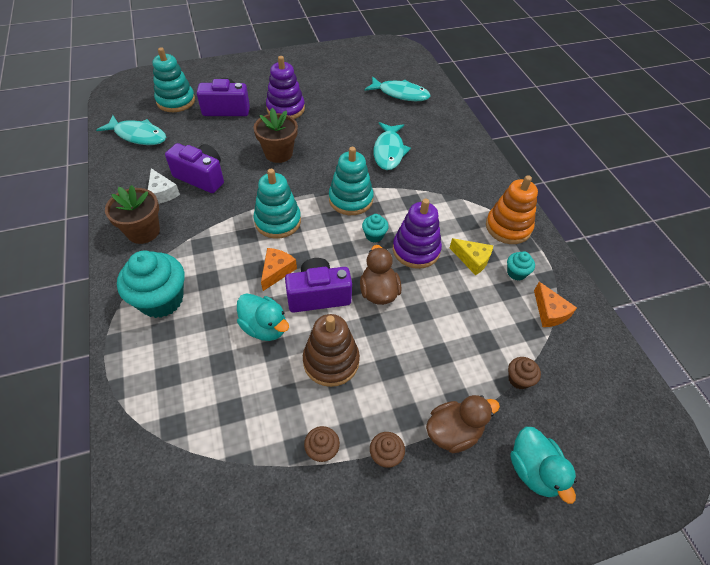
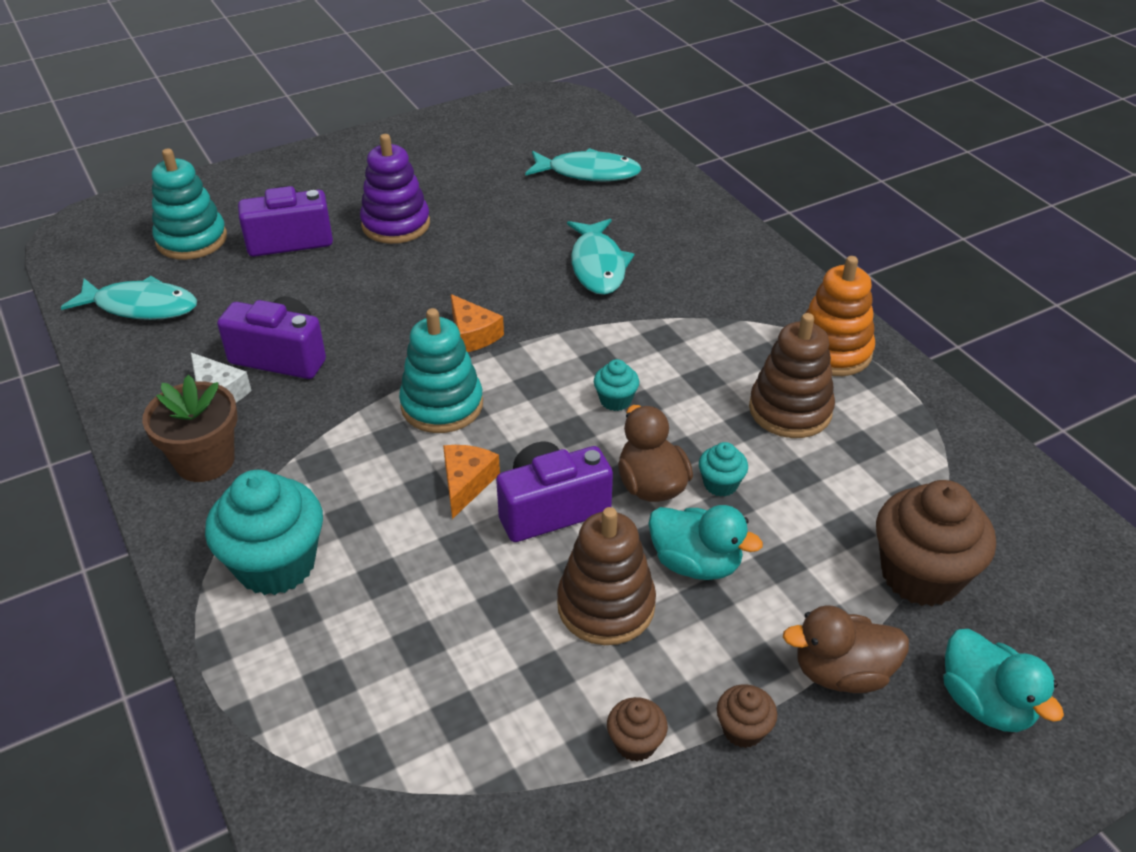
camera: 10 degrees left, 10 degrees down
(264, 327) = (474, 574): turquoise duck -> turquoise duck (695, 563)
(278, 153) = (407, 297): brown flower pot -> none
(350, 199) = (557, 351): turquoise stacking toy -> none
(416, 250) = (692, 411): purple stacking toy -> none
(453, 432) = (841, 672): brown duck -> brown duck turned 150 degrees counterclockwise
(472, 260) = (790, 410): yellow cheese -> brown stacking toy
(516, 273) = (867, 418): turquoise cupcake -> turquoise cupcake (720, 484)
(519, 379) = (920, 575): brown cupcake -> brown cupcake, size x2.14
(549, 312) = (938, 467): orange cheese -> orange cheese (473, 334)

